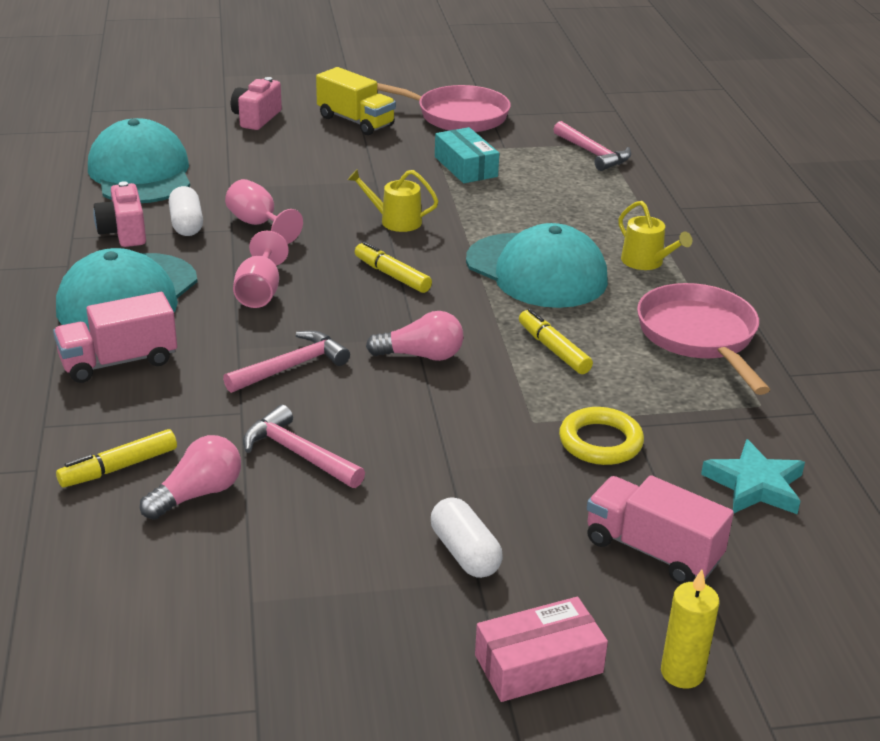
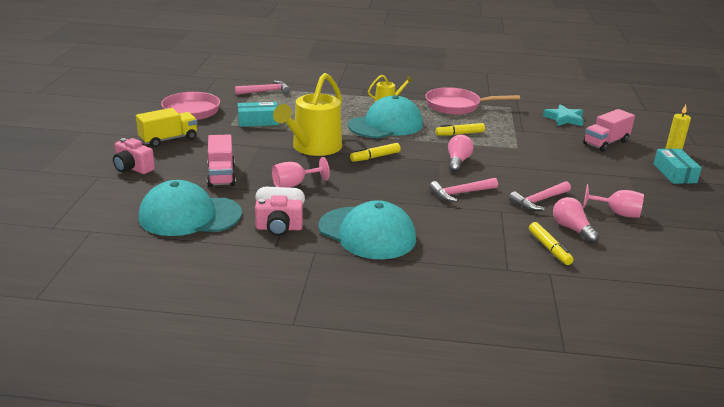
camera: 75 degrees left, 5 degrees down
(119, 361) = (443, 241): pink truck -> pink truck (221, 175)
(260, 292) = (379, 193): pink goblet -> pink goblet (617, 213)
(291, 367) = (460, 193): pink hammer -> pink hammer turned 90 degrees counterclockwise
(395, 221) = (313, 147): yellow watering can -> yellow watering can, size x2.08
(465, 553) = (611, 176): white capsule -> none
(538, 664) = (674, 173): pink box -> turquoise box
(600, 442) = (534, 138): yellow ring -> none

